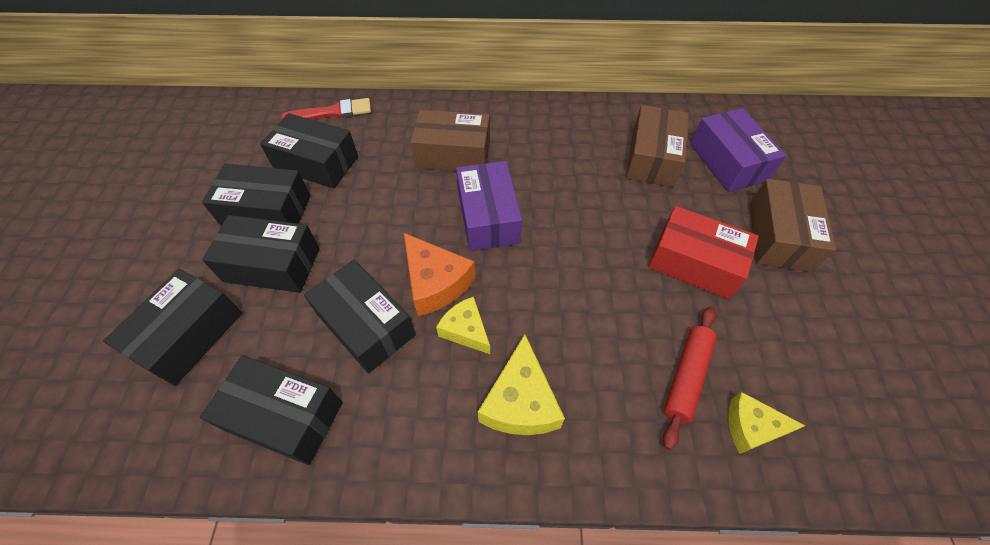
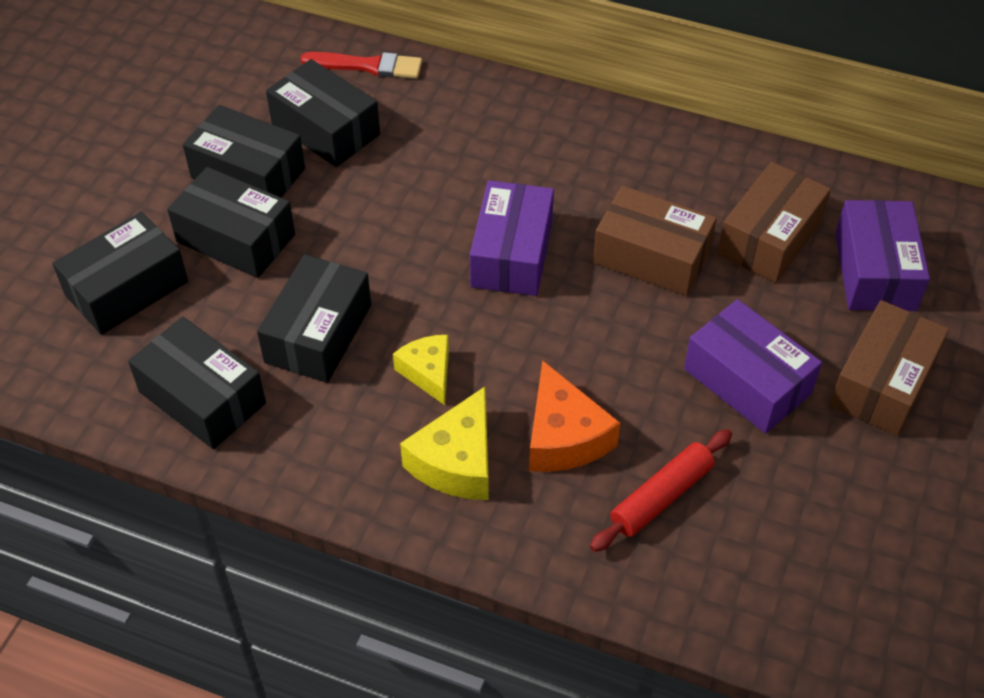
camera: 20 degrees right, 5 degrees down
(366, 325) = (318, 333): black box -> black box turned 45 degrees clockwise
(435, 283) = (415, 311): orange cheese -> orange cheese (564, 436)
(453, 154) = (502, 162): brown box -> brown box (651, 256)
(694, 263) = (747, 381): red box -> purple box
(751, 427) = (706, 567): yellow cheese -> none

